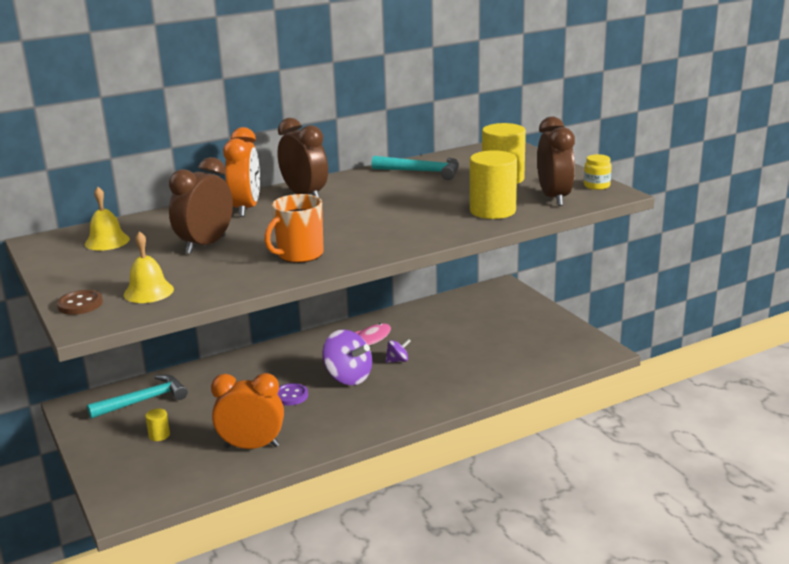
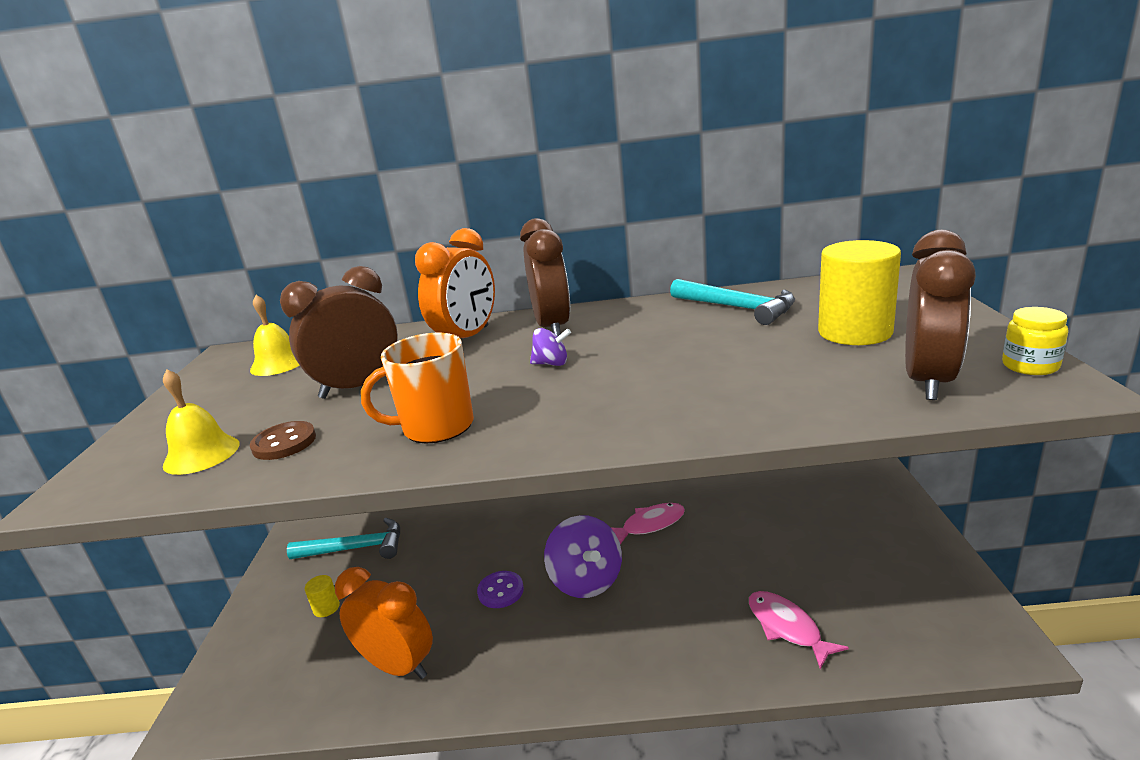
camera: 30 degrees right, 0 degrees up
(80, 304) = (117, 458): brown button -> brown button (284, 443)
(398, 360) = (665, 570): purple spinning top -> purple spinning top (551, 363)
(489, 370) = (787, 627): none -> pink fish
(492, 211) = (795, 392): yellow cylinder -> none

